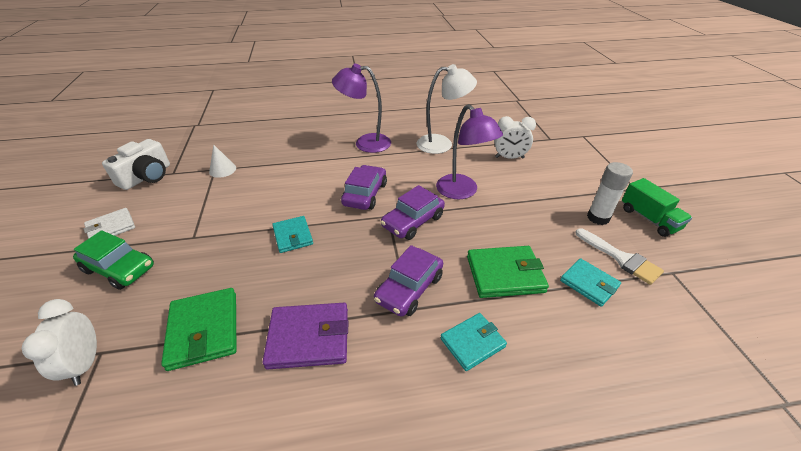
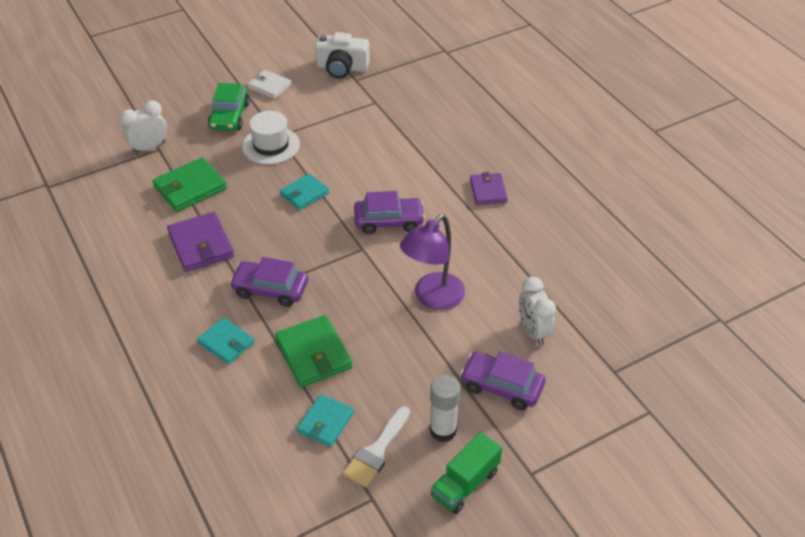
camera: 70 degrees right, 5 degrees up
(202, 245) = (271, 145): none -> white hat
(222, 170) = (377, 107): white cone -> none
(365, 143) = (488, 191): purple lamp -> purple wallet
(413, 221) = (361, 269): purple car -> purple car (501, 386)
(442, 144) = (528, 259): white lamp -> none

